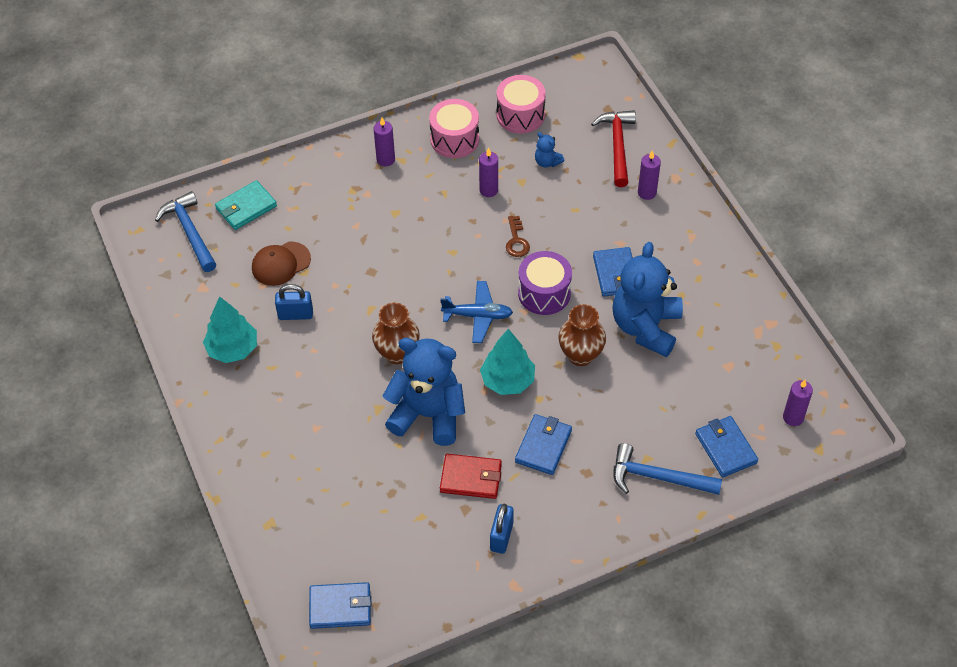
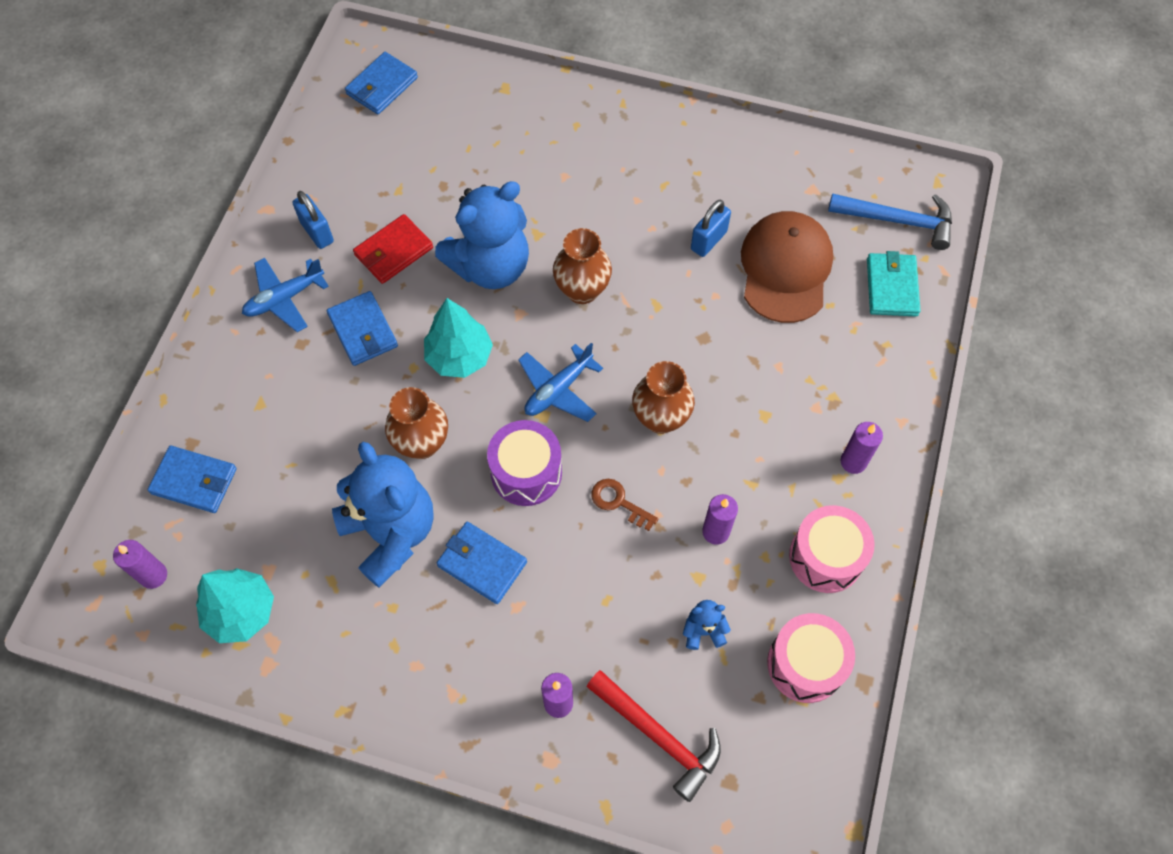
camera: 130 degrees right, 10 degrees up
(232, 349) = (714, 169): turquoise tree -> turquoise tree (241, 612)
(281, 264) = (785, 269): brown cap -> brown cap, size x1.59
(446, 256) = (660, 418): none -> brown vase
(567, 510) = (284, 298): none -> blue plane
(658, 477) = (233, 396): blue hammer -> none

